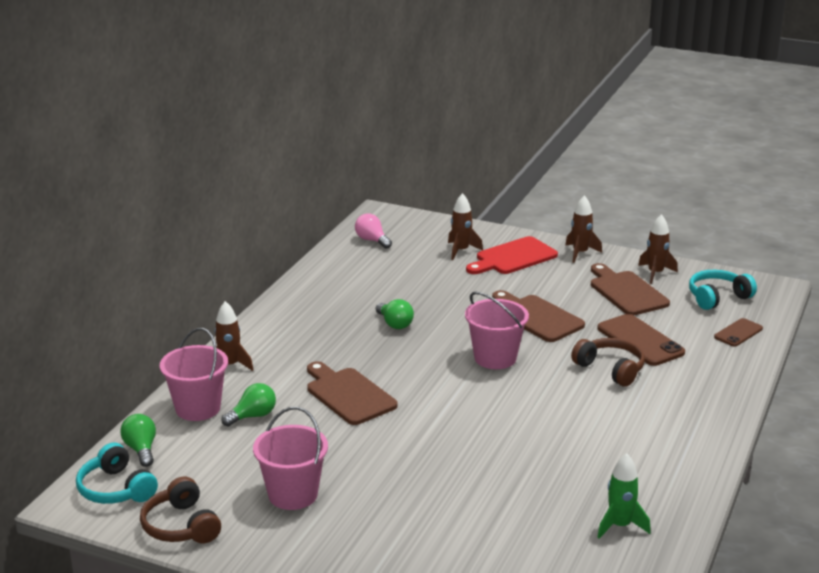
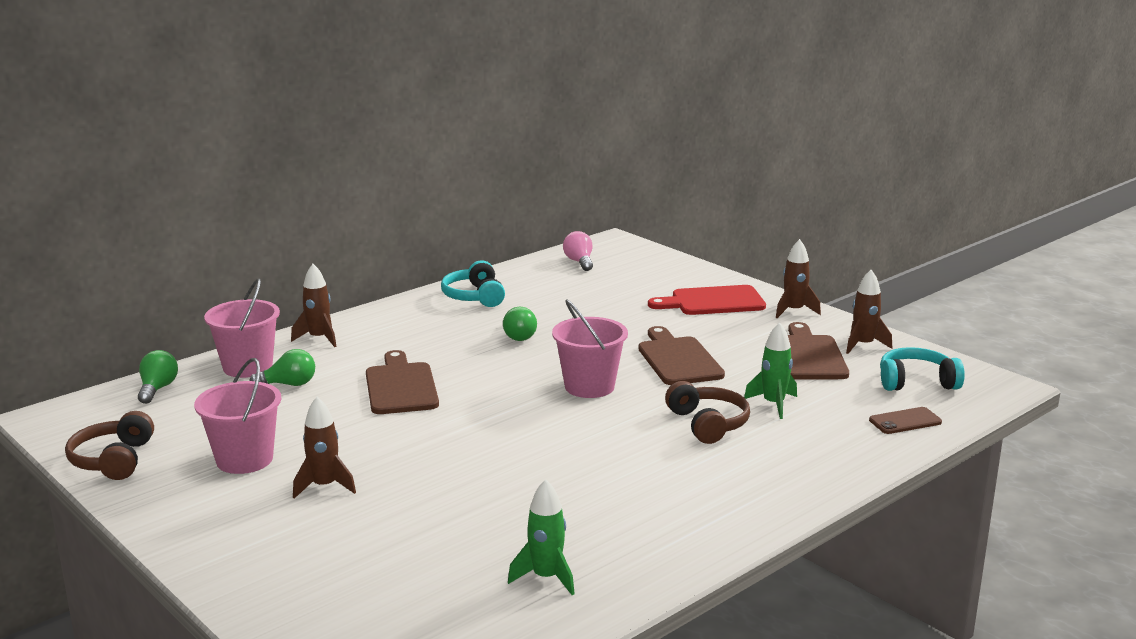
camera: 25 degrees right, 5 degrees down
(116, 489) = (97, 415): turquoise headphones -> turquoise headphones (474, 296)
(461, 251) = (662, 286): brown rocket -> brown rocket (324, 486)
(640, 340) = (773, 404): brown phone -> green rocket

